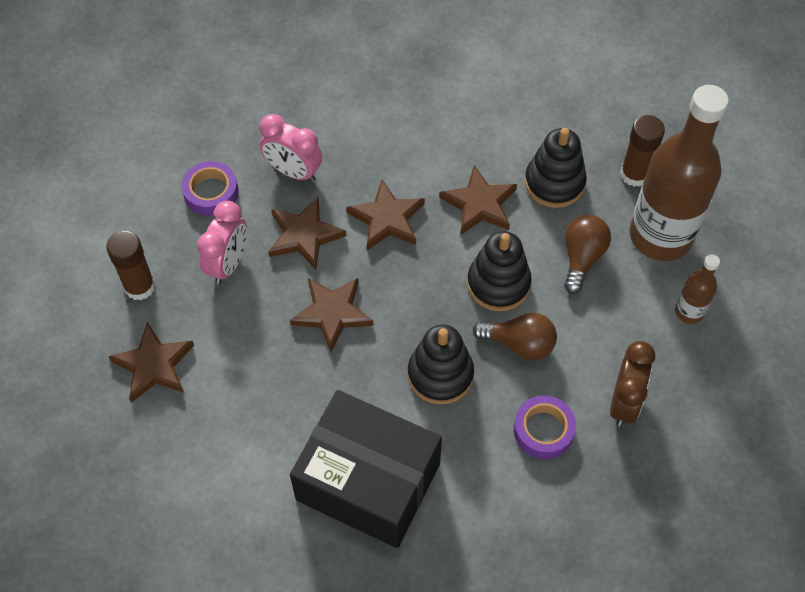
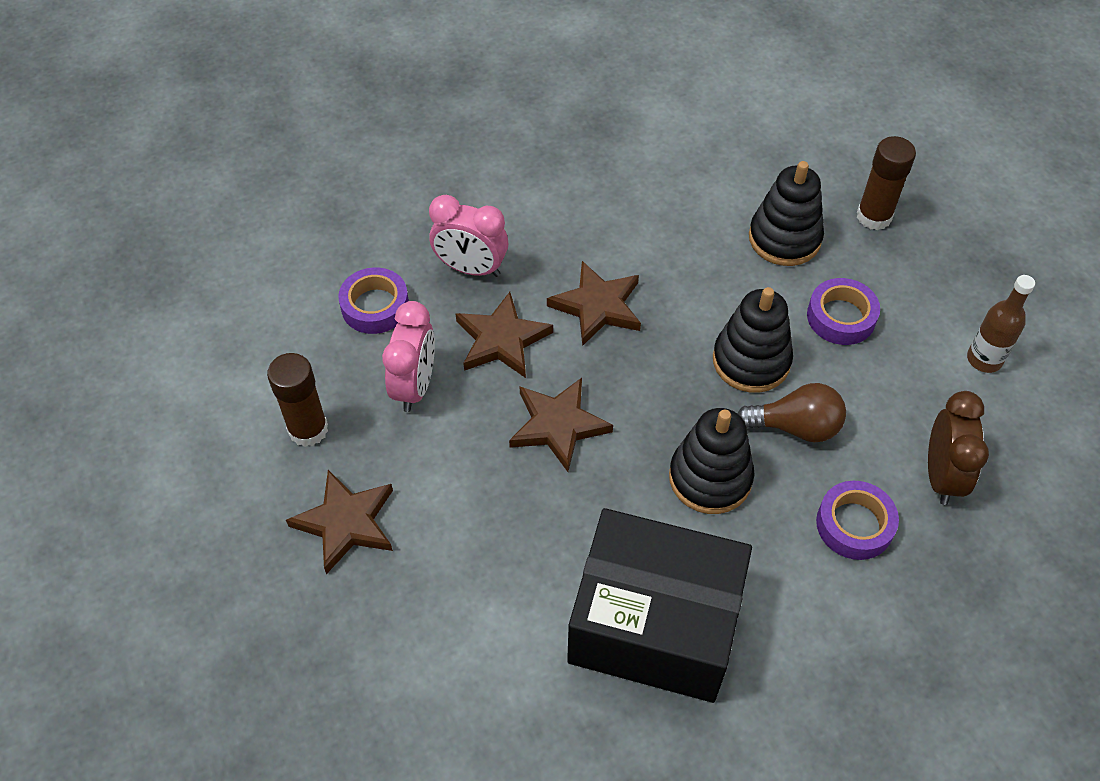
camera: 10 degrees left, 5 degrees down
(479, 204) = (703, 274): brown star -> none
(582, 258) = (841, 317): brown light bulb -> purple tape
(660, 236) = (924, 280): brown bottle -> none

